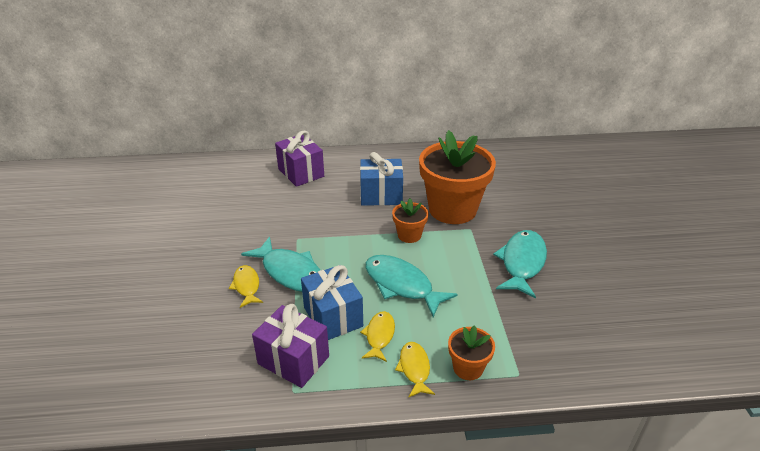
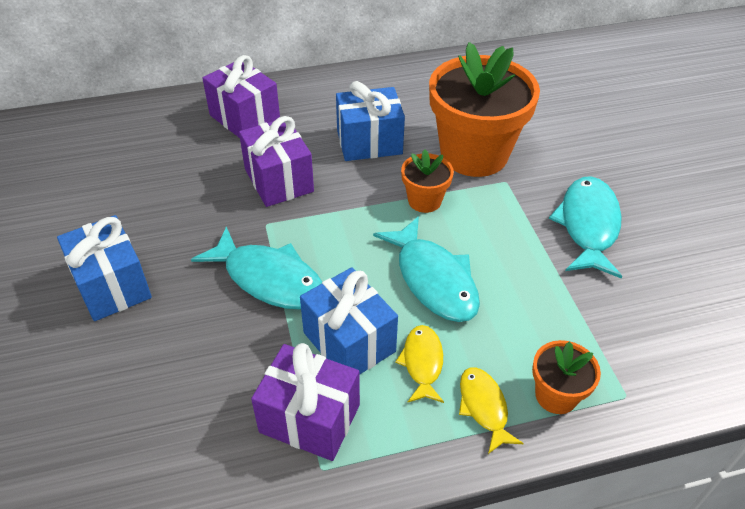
camera: 10 degrees left, 10 degrees up
(187, 265) = (112, 286): none -> blue gift
(246, 286) = (210, 309): yellow fish -> none
(313, 213) = (279, 180): none -> purple gift
(401, 285) = (433, 280): turquoise fish -> turquoise fish turned 150 degrees counterclockwise

